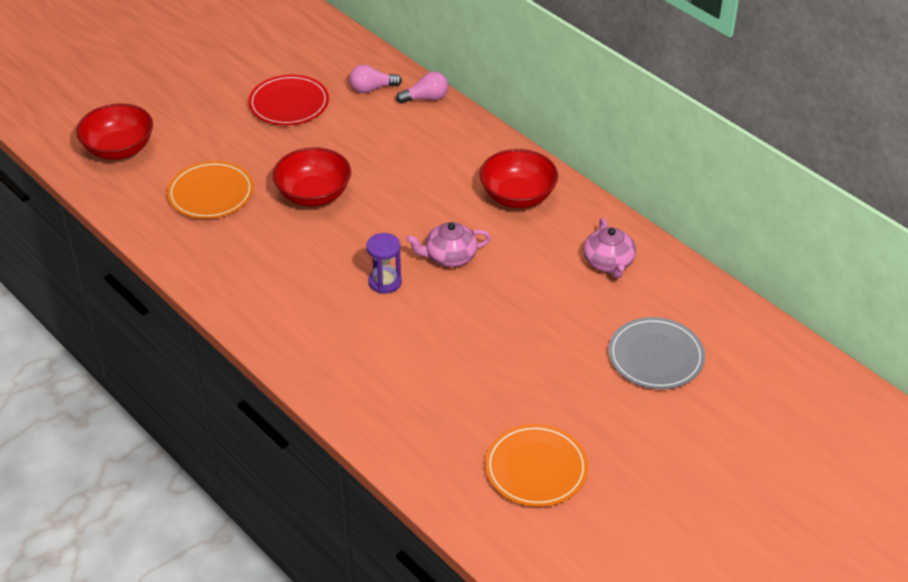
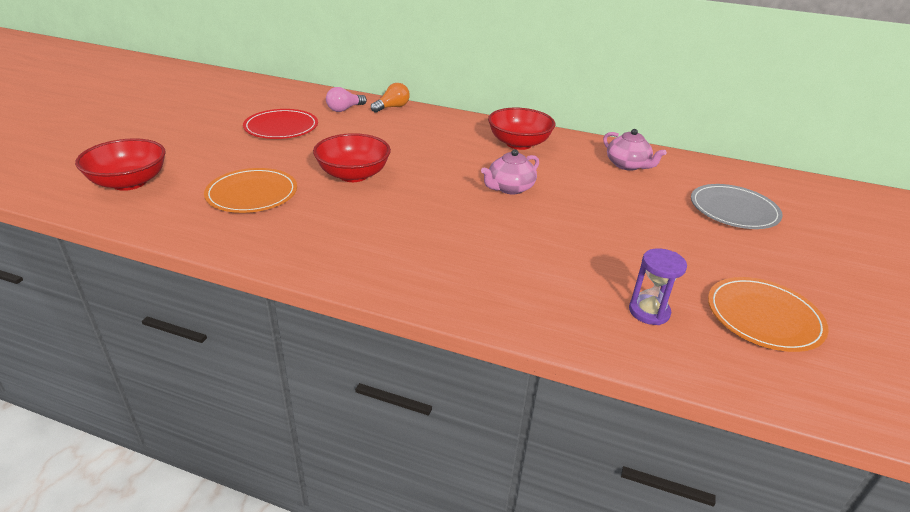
camera: 30 degrees left, 10 degrees down
(385, 282) = (475, 217): purple hourglass -> purple hourglass (649, 312)
(426, 98) = (392, 107): pink light bulb -> orange light bulb

